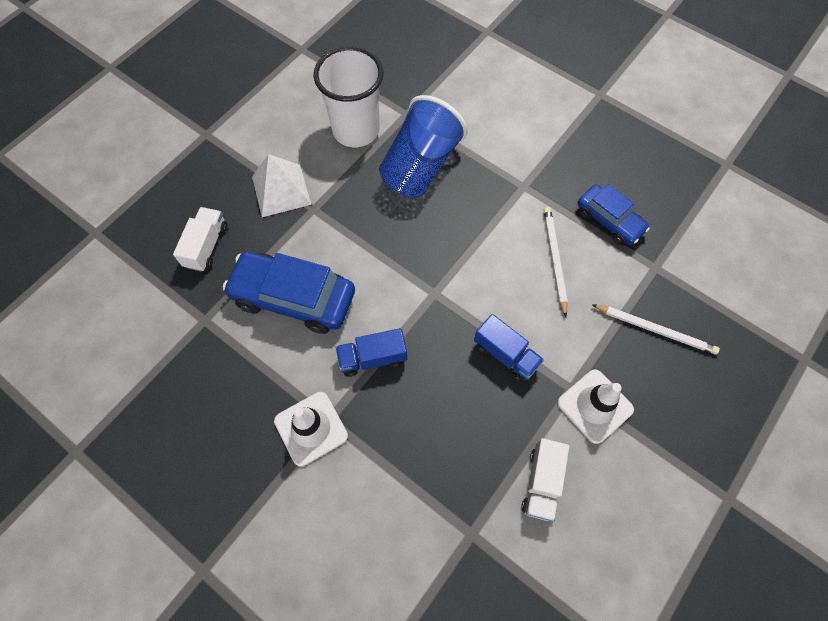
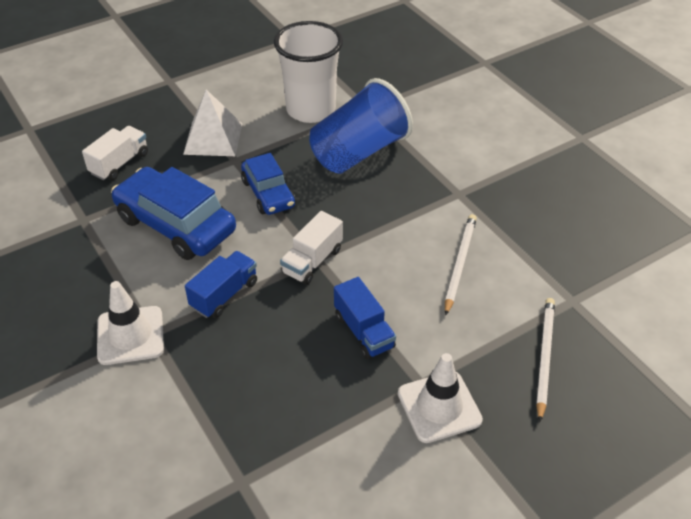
camera: 20 degrees right, 20 degrees down
(372, 358) = (224, 295): blue truck -> blue truck turned 120 degrees clockwise
(541, 482) = (342, 459): white truck -> white truck (312, 261)
(609, 220) = (538, 246): blue car -> blue car (268, 193)
(655, 330) = (544, 357): white pencil -> white pencil turned 120 degrees counterclockwise

